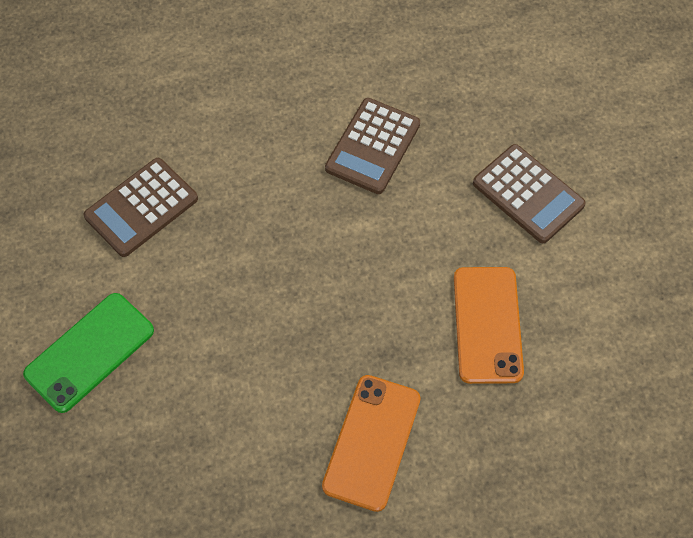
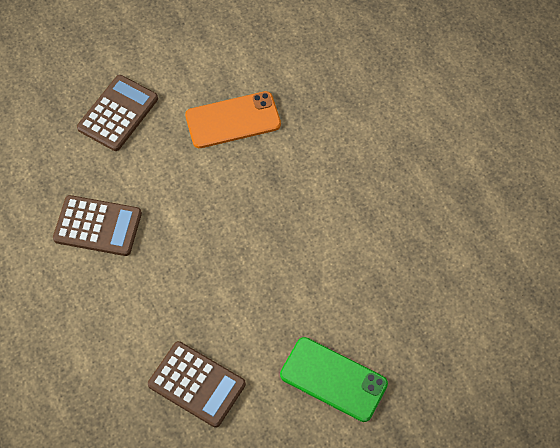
camera: 105 degrees left, 0 degrees up
(372, 442) = (341, 172): orange phone -> none

